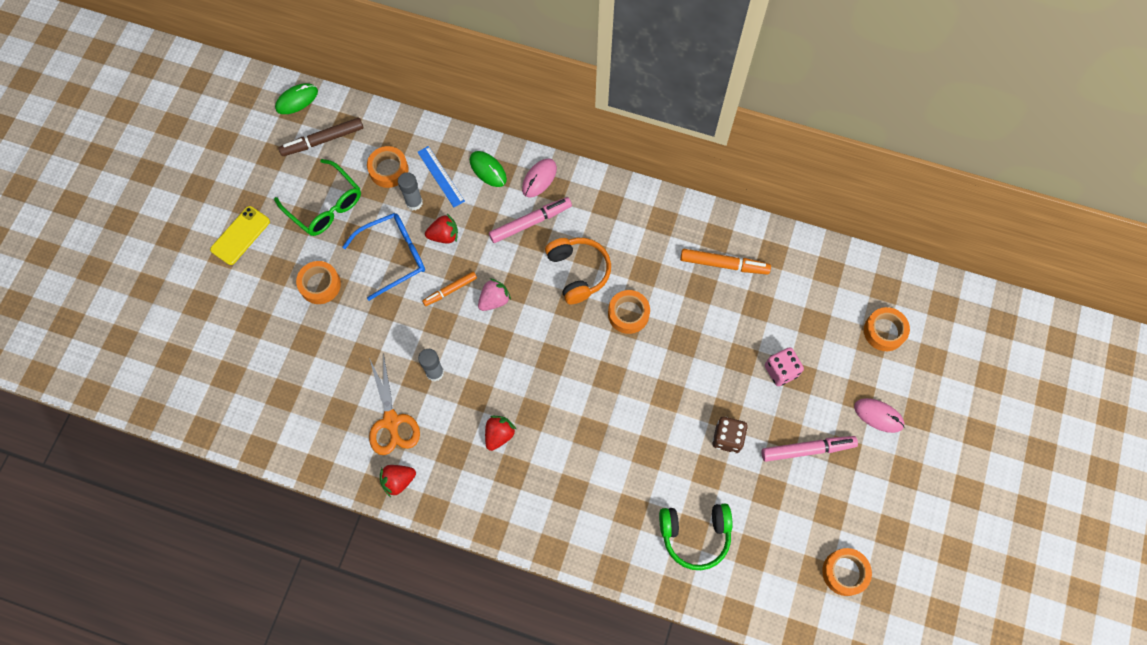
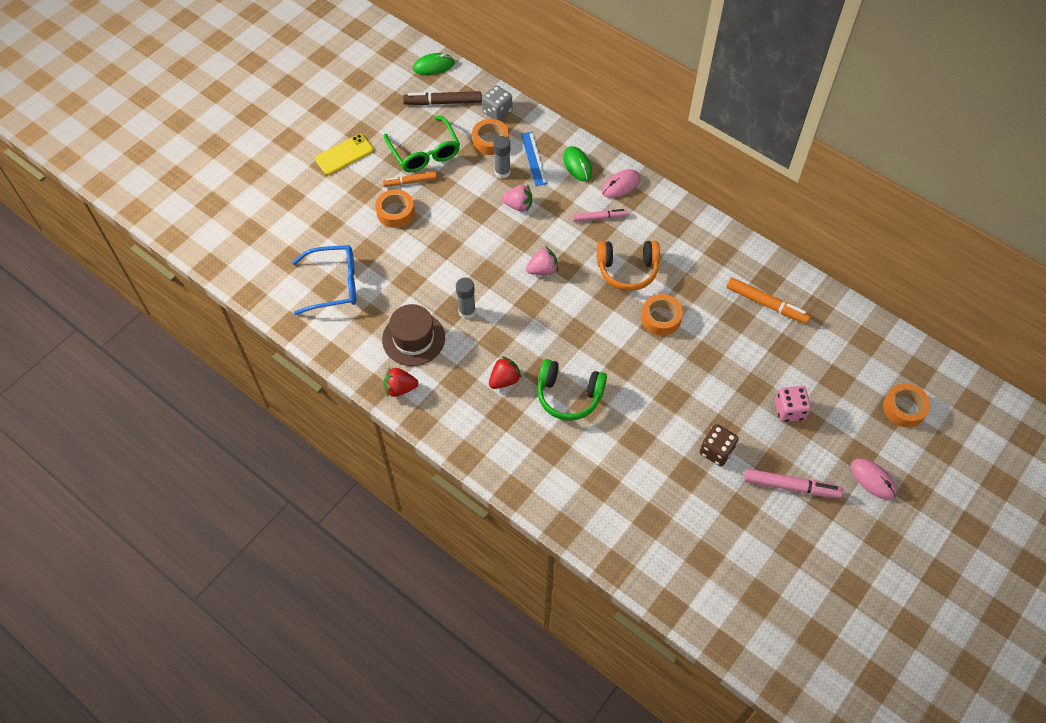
camera: 20 degrees right, 10 degrees down
(383, 133) = (497, 112): none -> grey dice
(391, 421) = (413, 338): orange scissors -> brown hat
(393, 256) = (467, 209): blue glasses -> blue glasses (334, 284)
(444, 235) = (518, 205): red strawberry -> pink strawberry
(450, 290) = (506, 250): orange marker -> orange marker (410, 182)
(530, 222) = (599, 217): pink marker -> pink marker, size x0.66
(578, 272) = (627, 270): orange headphones -> orange headphones turned 90 degrees clockwise
(695, 535) = (654, 524): green headphones -> green headphones (569, 395)
(844, 572) = (790, 607): orange tape -> none

